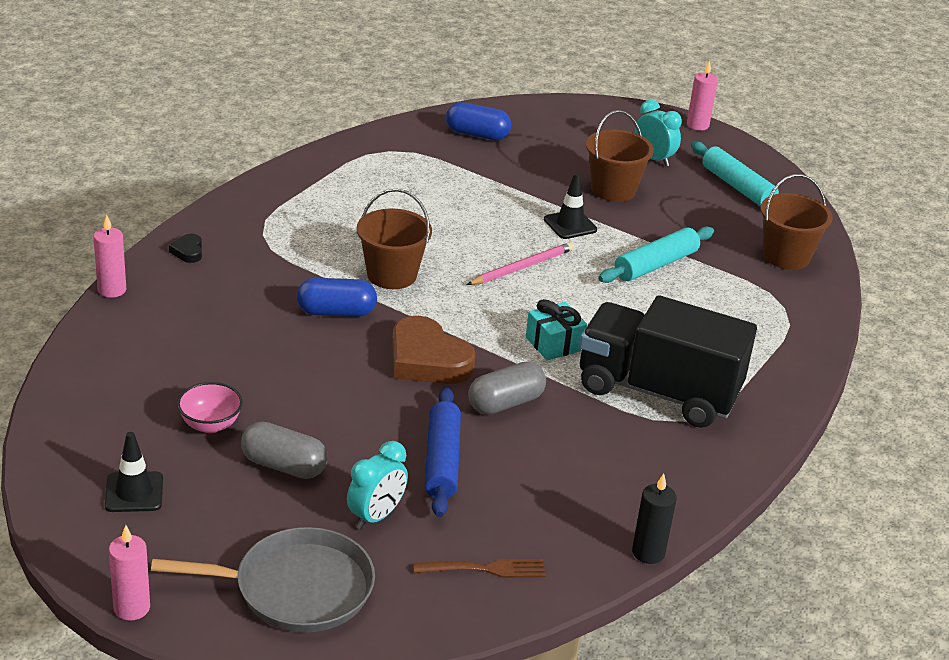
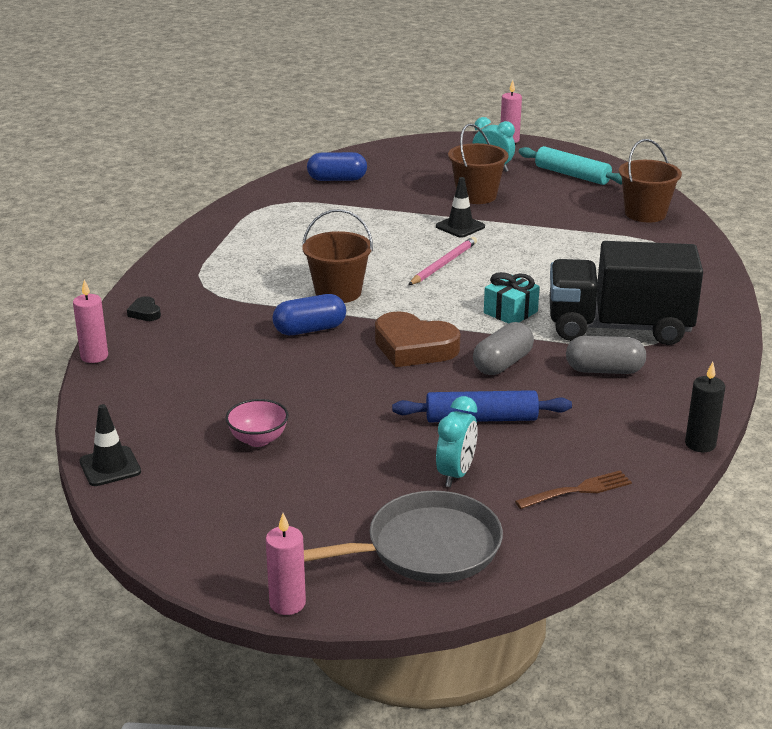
camera: 15 degrees left, 5 degrees down
(134, 492) = (225, 509): black traffic cone -> black traffic cone (110, 467)
(284, 466) = (347, 455): grey capsule -> grey capsule (604, 370)
(442, 461) = (481, 419): blue rolling pin -> blue rolling pin turned 75 degrees counterclockwise
(655, 265) = (549, 240): turquoise rolling pin -> none

